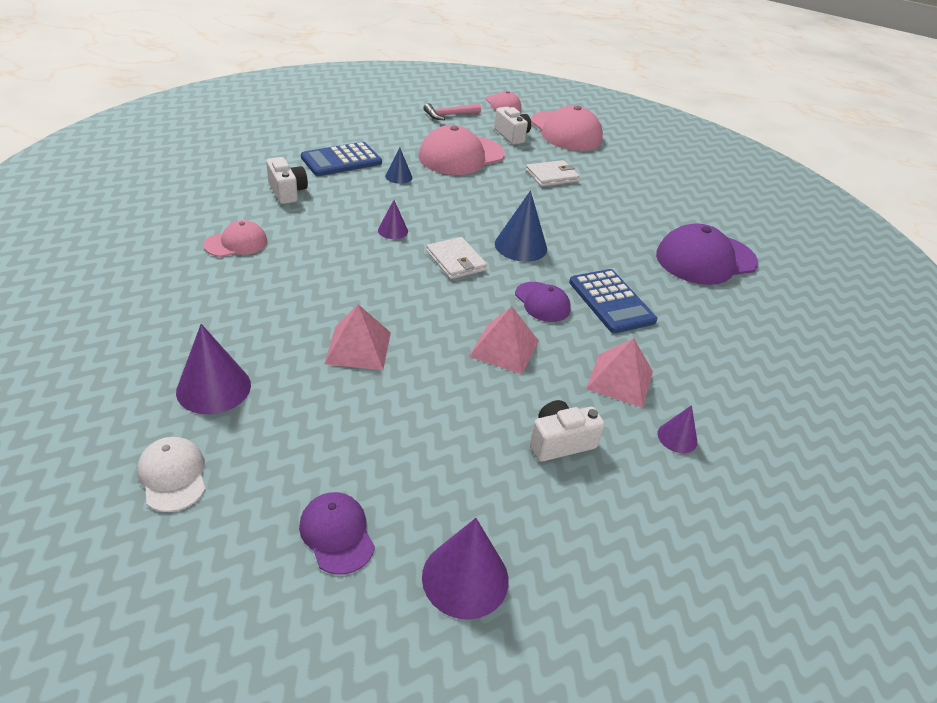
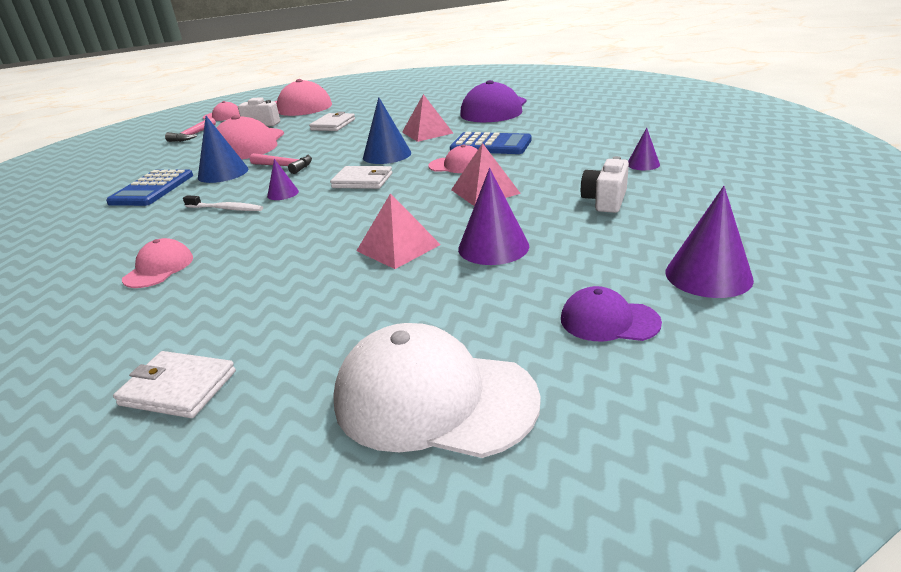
camera: 40 degrees left, 10 degrees down
(114, 345) = (178, 388): none -> white wallet
(173, 476) = (433, 398): white cap -> white cap, size x1.87
(213, 388) = (341, 337): purple cone -> purple cone (493, 247)
(287, 192) = (140, 224): white camera -> none
(343, 217) = (226, 209): none -> white toothbrush
(398, 176) = (223, 173): blue cone -> blue cone, size x1.76
(440, 201) = (284, 166): none -> pink hammer
(542, 302) = (457, 165): purple cap -> pink cap
(620, 380) = (569, 164): pink pyramid -> pink pyramid (427, 132)

